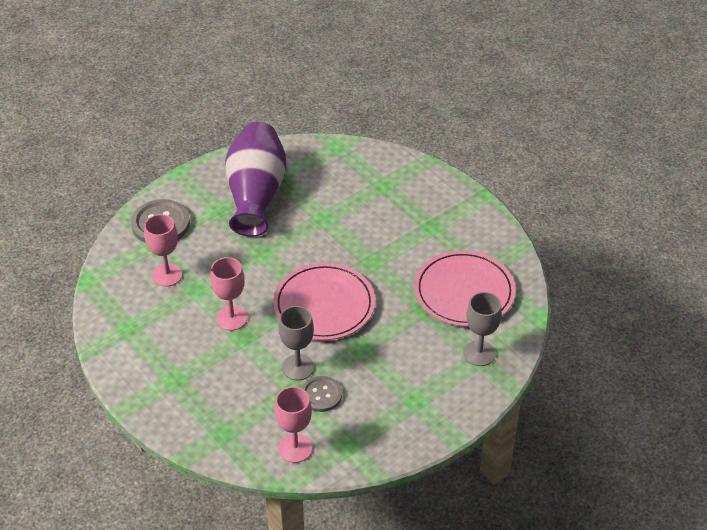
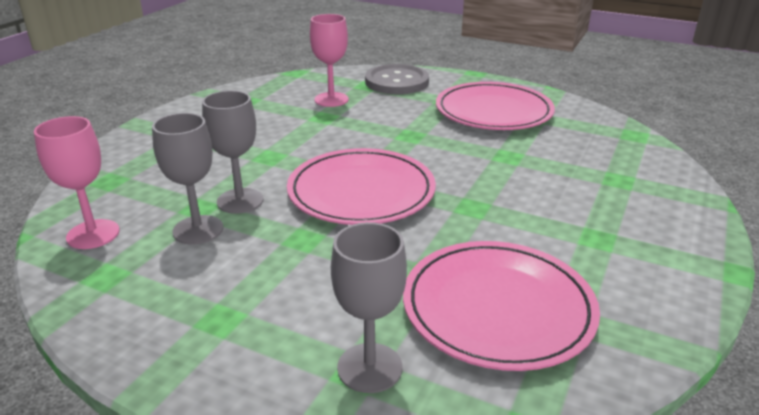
camera: 65 degrees right, 15 degrees down
(231, 318) = (294, 143): pink goblet -> none
(256, 194) = (493, 112): purple vase -> pink plate
(321, 395) = (198, 230): grey button -> grey goblet

